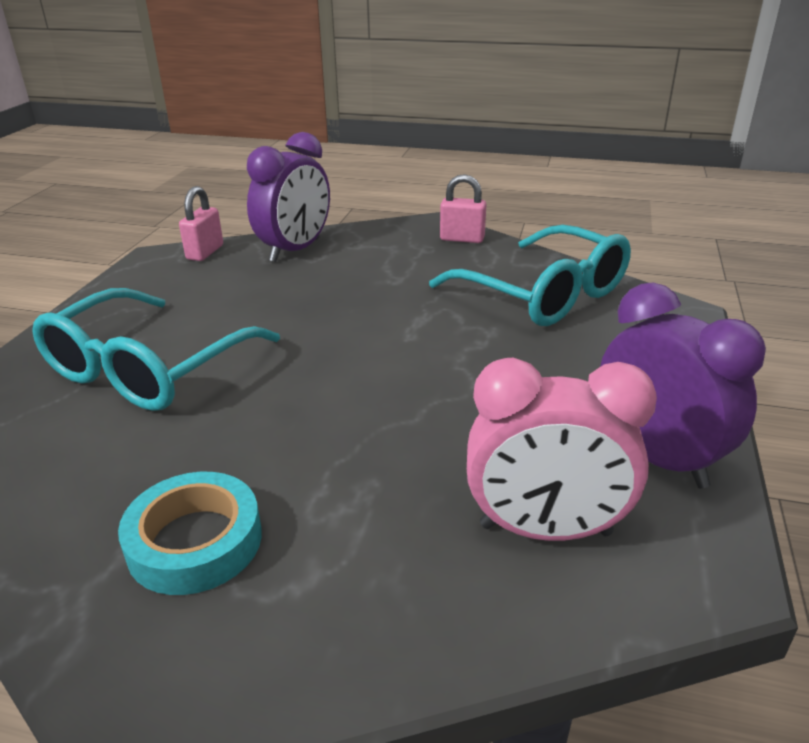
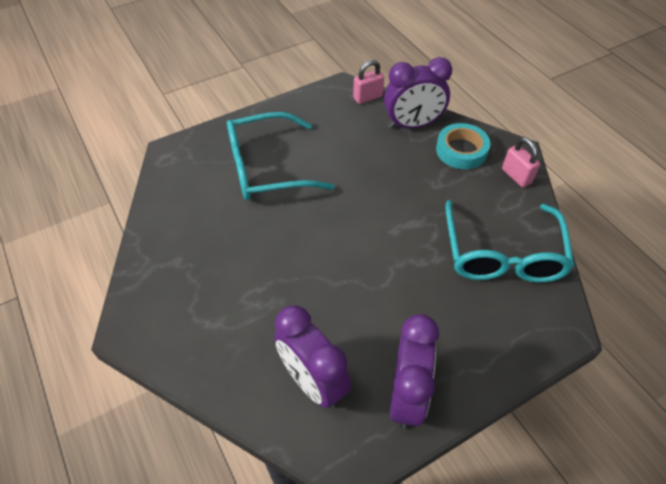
camera: 45 degrees right, 20 degrees up
(195, 541) = (198, 275): turquoise tape -> turquoise tape (461, 150)
(545, 530) = (312, 382): pink clock -> purple clock

